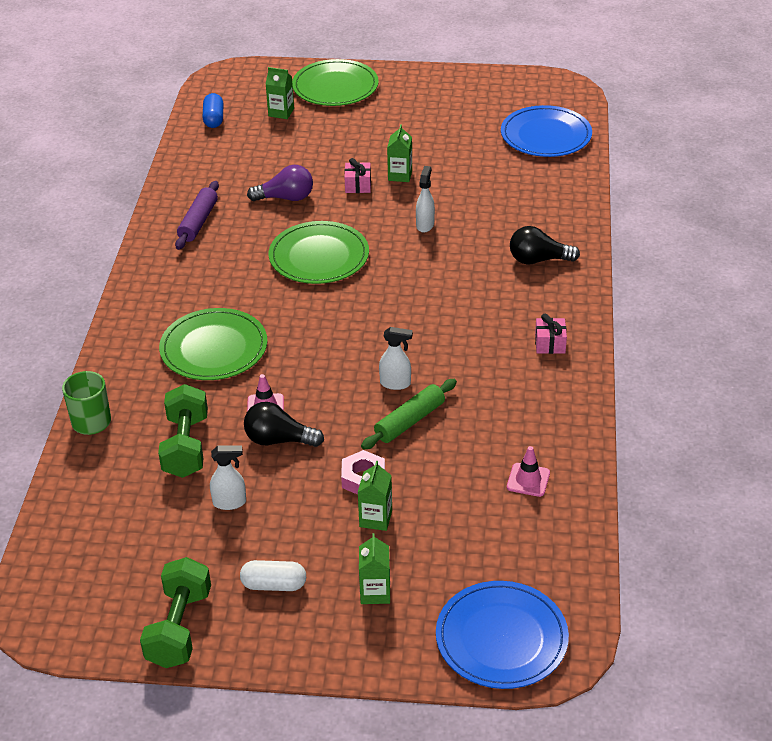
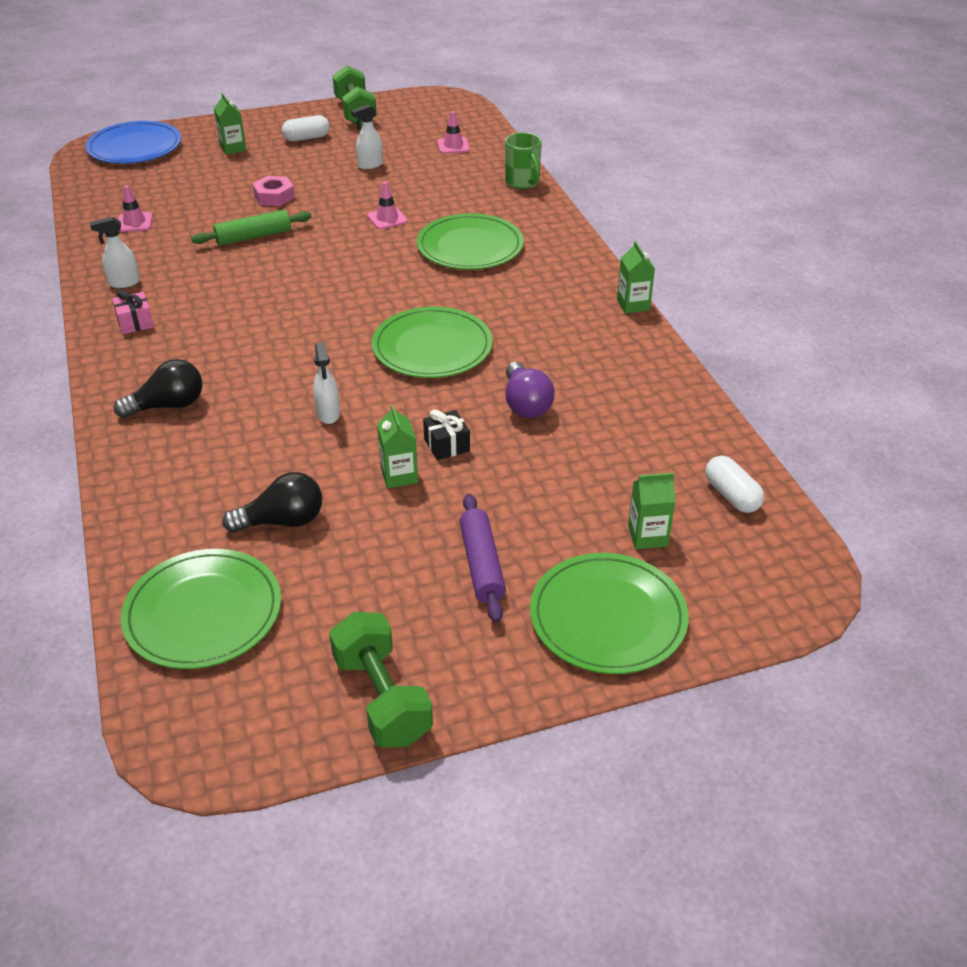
camera: 155 degrees right, 0 degrees up
(112, 509) = (453, 146): none -> pink traffic cone
(186, 446) = (431, 184): green dumbbell -> green dumbbell (381, 698)
(198, 222) = (601, 350): purple rolling pin -> purple rolling pin (482, 565)
(214, 119) = (732, 495): blue capsule -> white capsule
(278, 440) = (359, 203): black light bulb -> black light bulb (282, 521)
(286, 198) = (525, 404): purple light bulb -> purple light bulb turned 75 degrees counterclockwise
(358, 185) = (447, 445): pink gift -> black gift
(375, 518) = (252, 179): green carton -> green carton (633, 305)
(395, 383) = (280, 258): white spray bottle -> white spray bottle (124, 283)
(410, 421) = (253, 236): green rolling pin -> green rolling pin turned 45 degrees clockwise
(546, 135) = (203, 612): blue plate -> green plate

